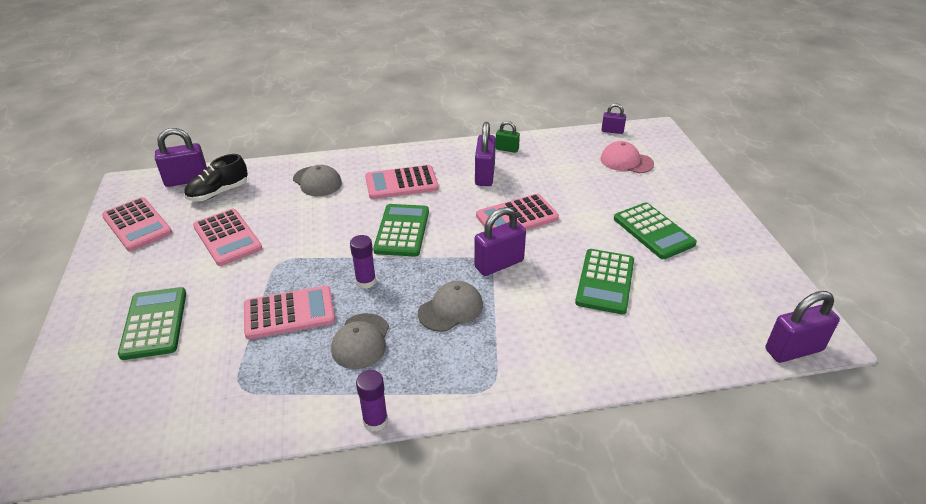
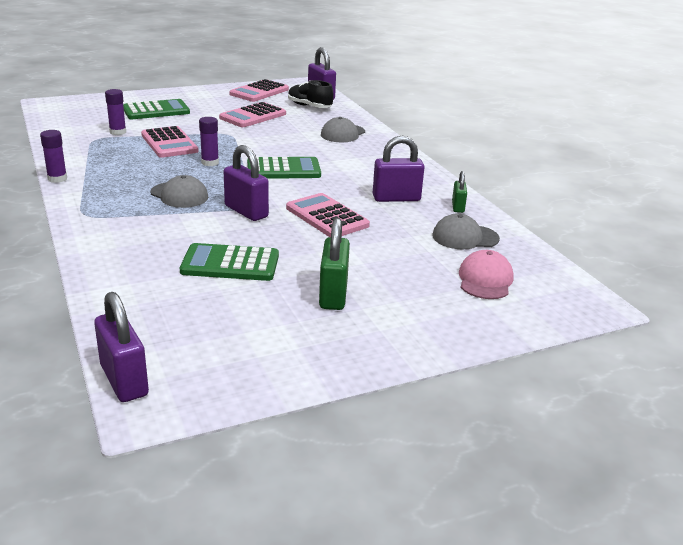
camera: 75 degrees right, 10 degrees down
(224, 363) = (118, 132): none -> purple glue stick
(361, 341) = (139, 167): grey cap -> grey cap (465, 237)
(401, 183) = (359, 164): pink calculator -> none
(612, 131) = (558, 271): purple padlock -> none
(653, 231) = (333, 295): green calculator -> green padlock

